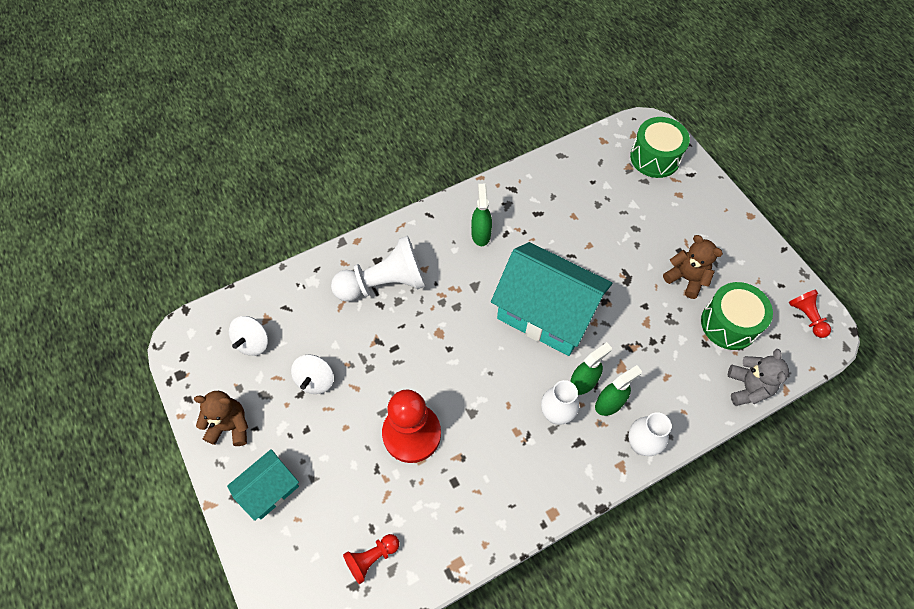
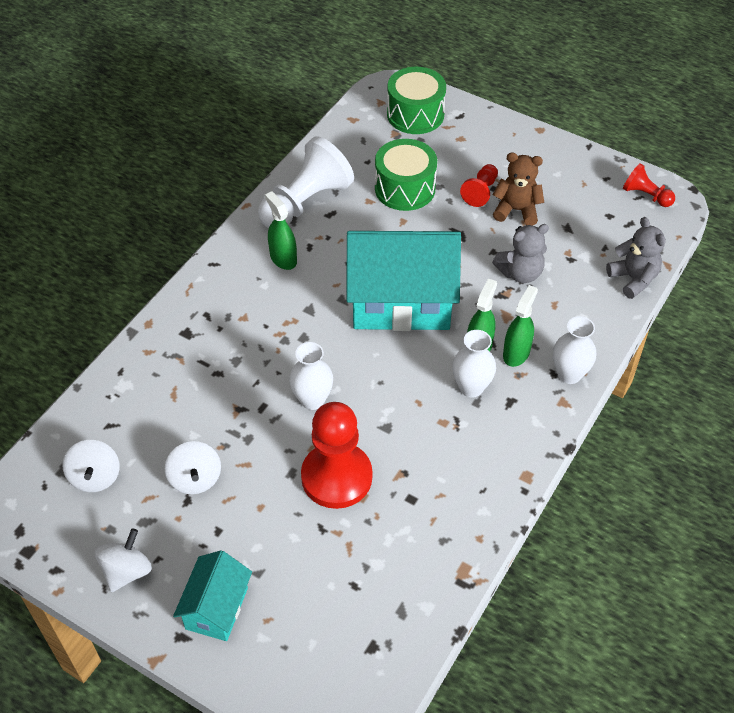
camera: 30 degrees left, 10 degrees down
(230, 426) = (127, 571): brown teddy bear -> white spinning top
(372, 558) = (373, 612): red pawn -> red pawn (480, 192)
(384, 283) = (208, 351): white pawn -> white pawn (305, 202)
(432, 361) = (312, 400): none -> white vase
(655, 335) = (520, 273): none -> grey teddy bear
(729, 324) = (581, 232): green drum -> green drum (405, 188)

